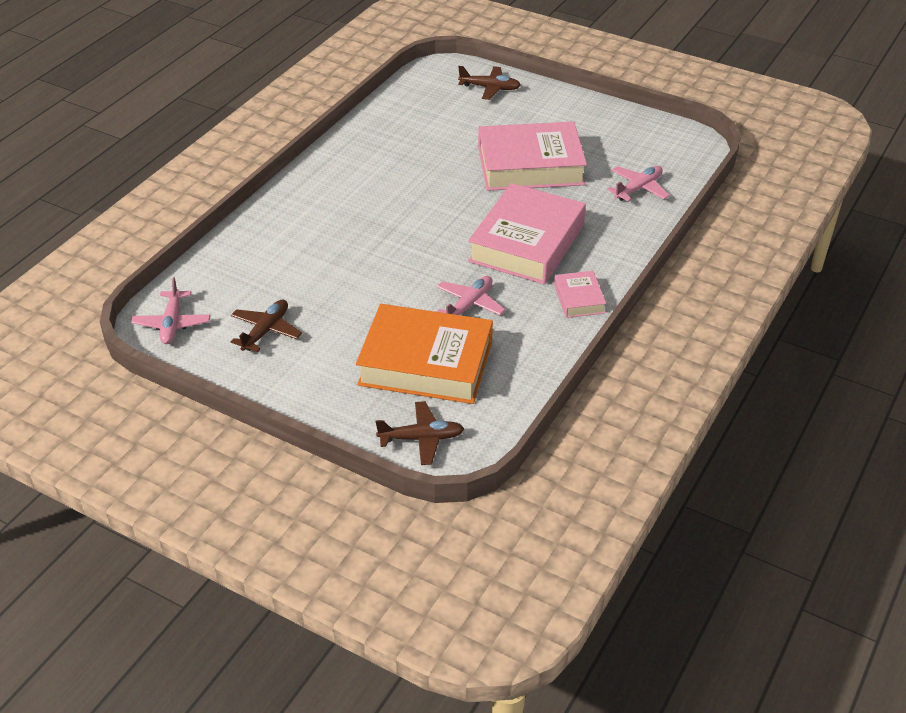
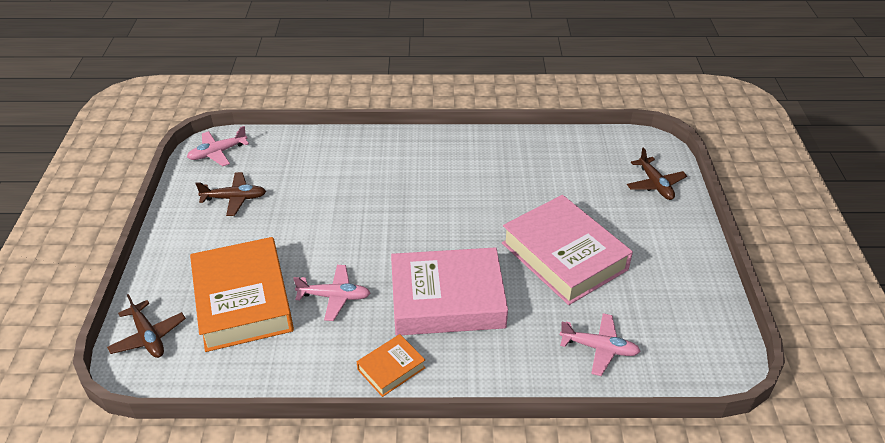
camera: 60 degrees right, 0 degrees up
(579, 299) = (391, 369): pink book -> orange book

